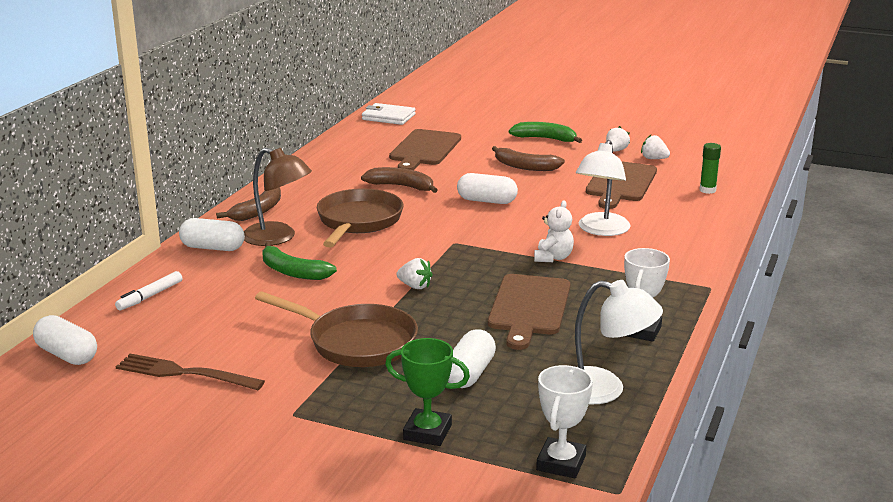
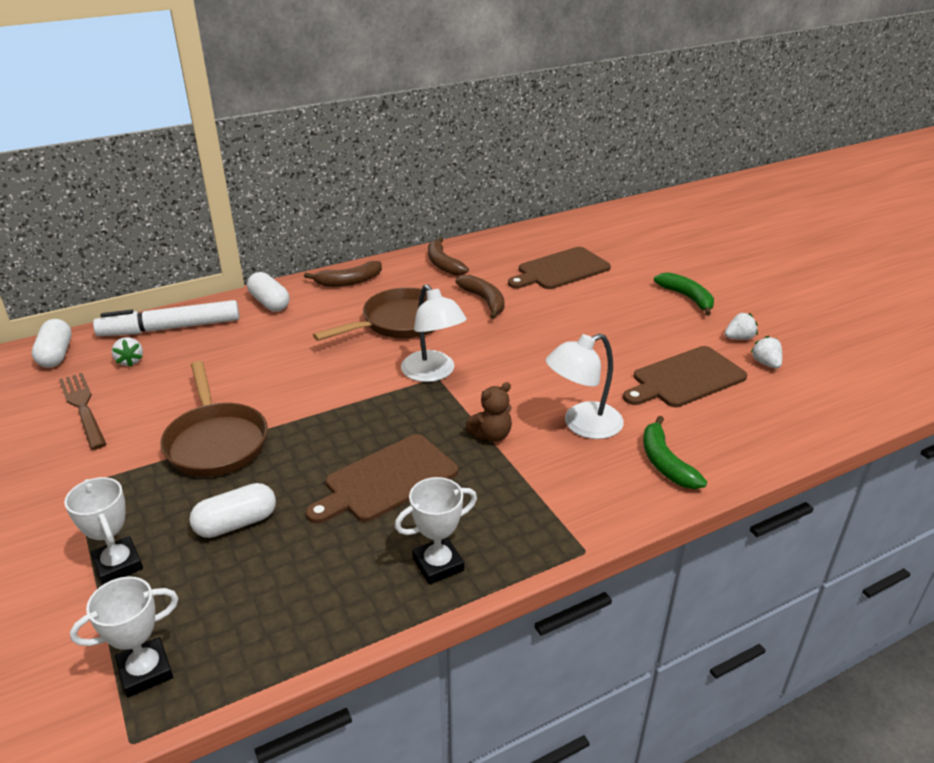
camera: 40 degrees right, 10 degrees up
(150, 296) = (170, 328): white marker -> white marker, size x2.01
(278, 238) = (322, 313): brown lamp -> none
(293, 272) = (282, 350): green banana -> green banana (665, 463)
(388, 117) = (581, 226): white wallet -> none
(415, 286) = (339, 408): white strawberry -> white strawberry (130, 361)
(427, 432) = (118, 564): green trophy -> white trophy
(487, 201) = (530, 345): white capsule -> none
(525, 167) = (620, 322): brown banana -> brown banana (443, 264)
(553, 258) = (491, 435): white teddy bear -> brown teddy bear
(604, 389) = (303, 613): white lamp -> white lamp (433, 373)
(707, 190) = (768, 427): green glue stick -> none

